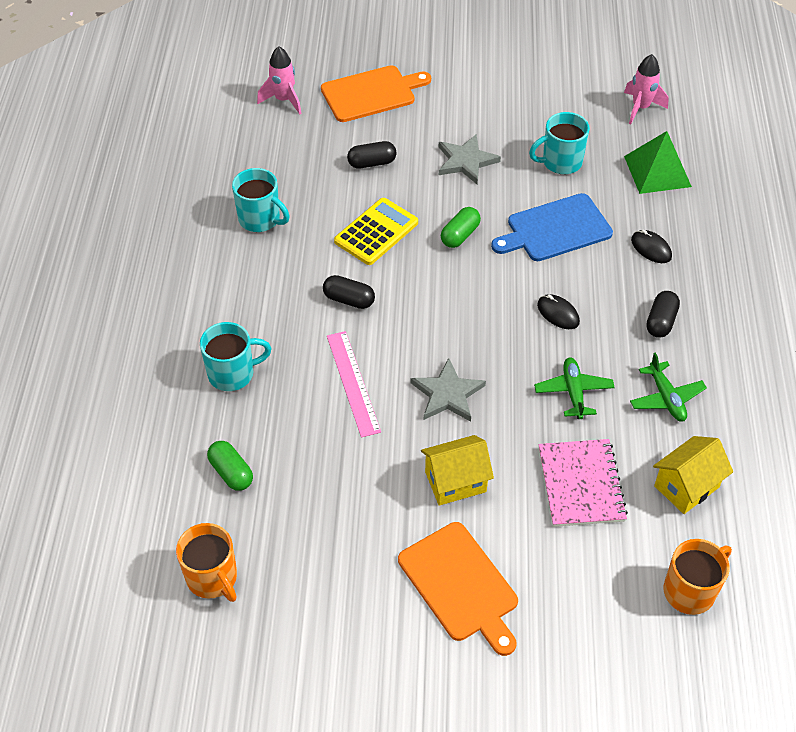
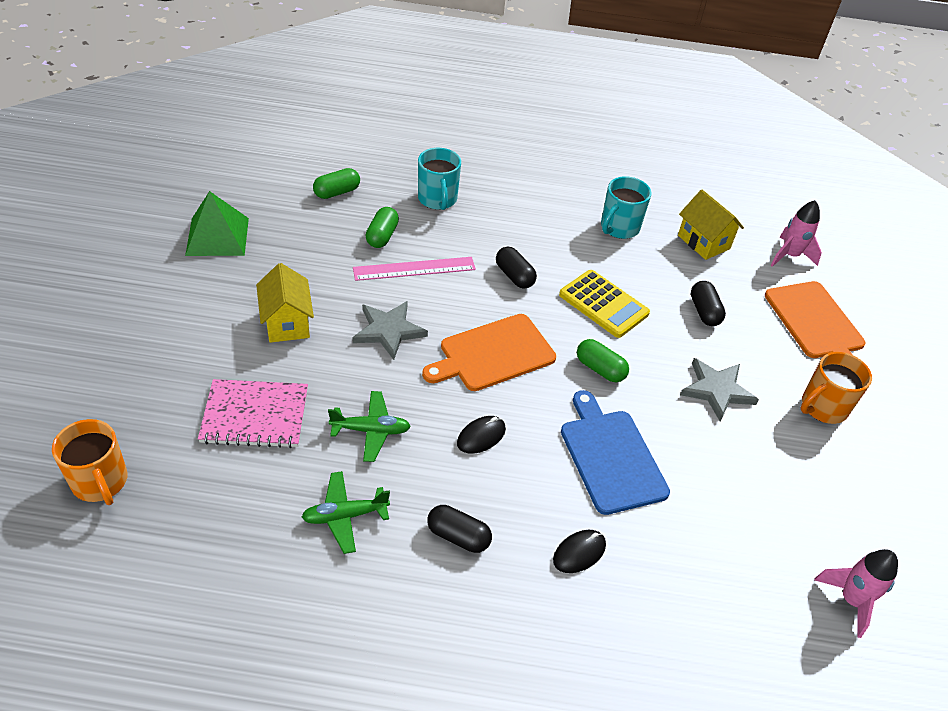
camera: 90 degrees right, 5 degrees down
(213, 578) = (244, 177): orange mug -> orange mug (822, 407)
(304, 417) = (382, 236): none -> green capsule
(349, 300) = (514, 276): black capsule -> black capsule turned 60 degrees counterclockwise
(461, 585) = (180, 312): orange cutting board -> orange cutting board (493, 354)
(560, 162) = (727, 483): turquoise mug -> none
(657, 171) = (723, 593): green pyramid -> green pyramid (217, 236)
(686, 486) = (223, 508): yellow house -> yellow house (703, 242)

